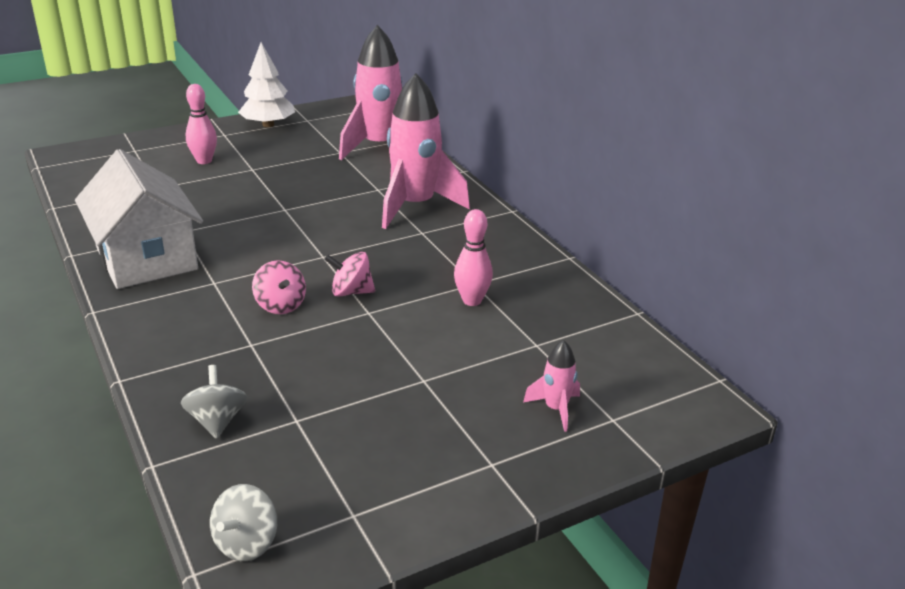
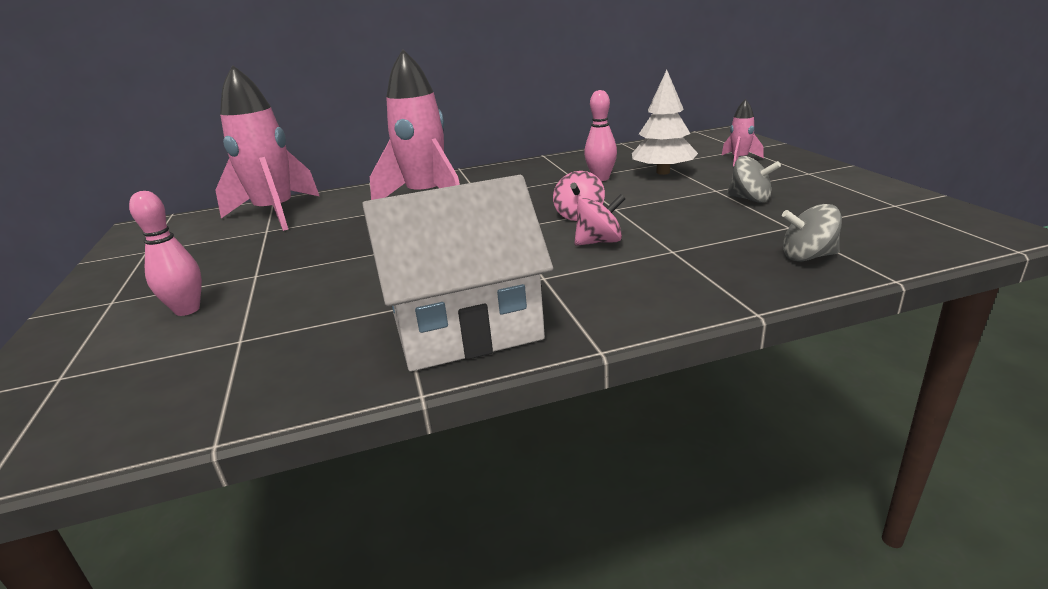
camera: 75 degrees left, 5 degrees down
(246, 543) = (961, 235): grey spinning top -> grey spinning top (750, 199)
(268, 125) = (124, 273): white tree -> white tree (663, 172)

